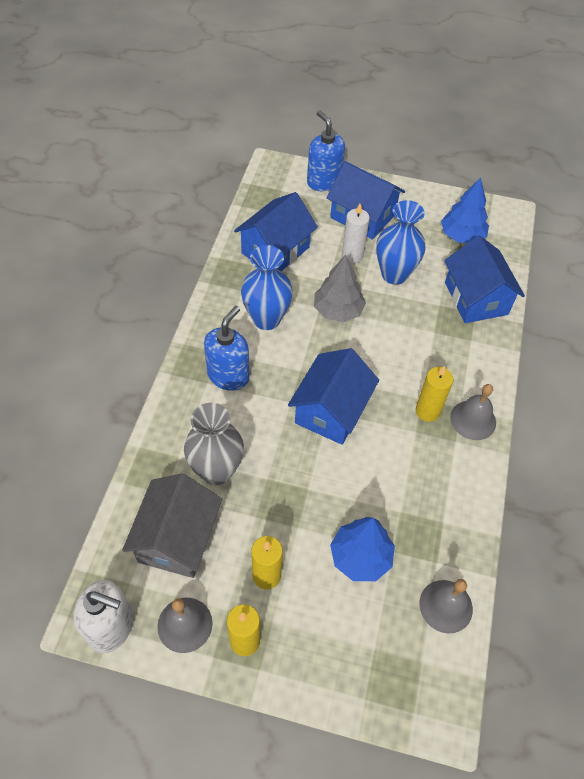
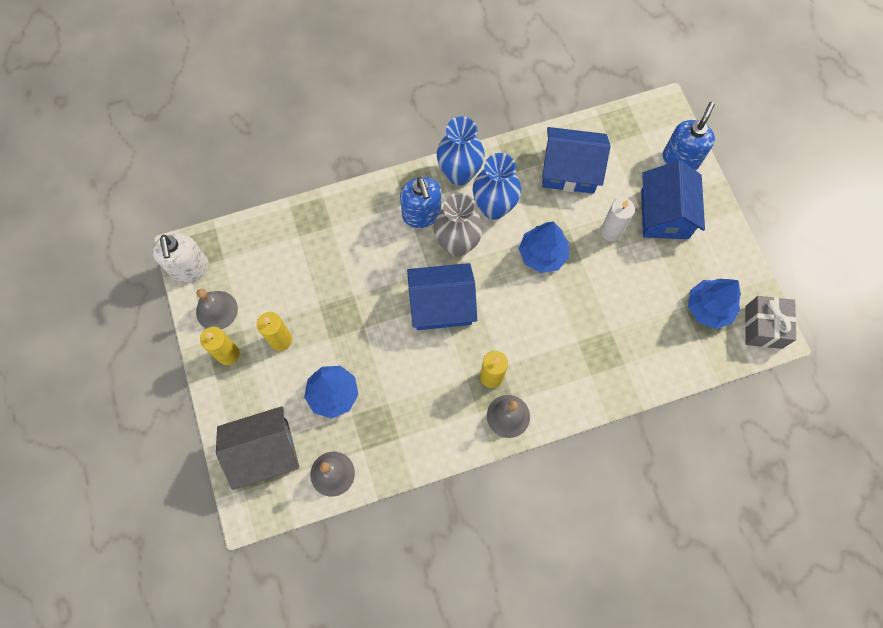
camera: 60 degrees right, 15 degrees up
(177, 538) = (271, 266): grey house -> grey house (265, 452)
(216, 471) = (337, 258): grey vase -> grey vase (457, 244)
(228, 375) = (421, 214): blue soap dispenser -> blue soap dispenser turned 75 degrees clockwise
(338, 310) = (542, 254): grey tree -> blue tree
(394, 274) = (616, 276): blue vase -> blue vase (459, 174)
(476, 298) = (641, 356): blue house -> none
(498, 215) = (763, 327): none -> grey gift

